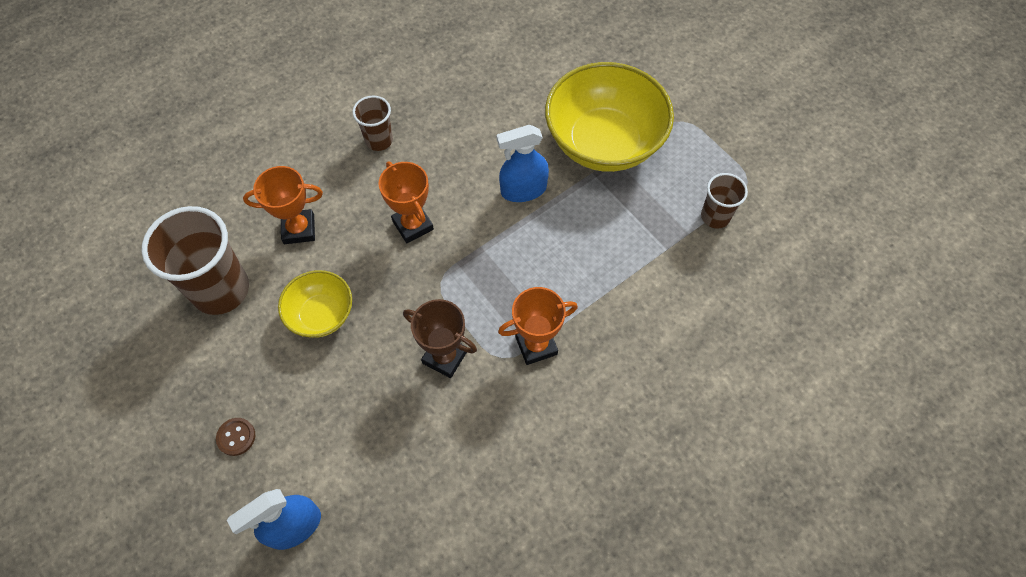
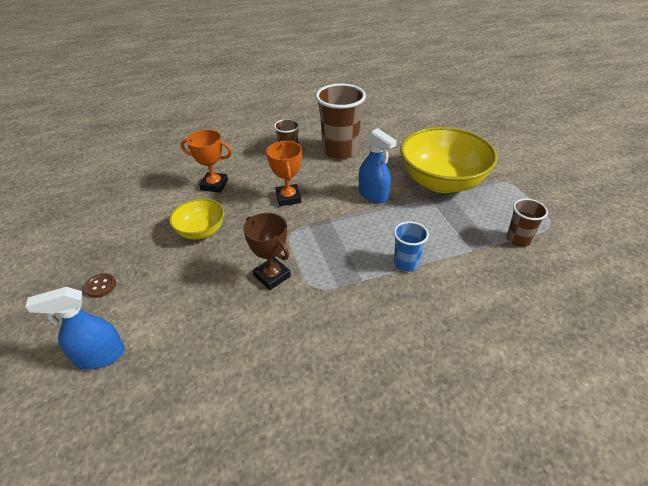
camera: 20 degrees right, 20 degrees down
(221, 290) = (147, 204): brown cup -> brown cup (340, 151)
(523, 190) = (373, 195): blue spray bottle -> blue spray bottle turned 135 degrees counterclockwise
(536, 345) = (344, 286): orange trophy -> none
(596, 291) = (406, 263): none -> blue cup

